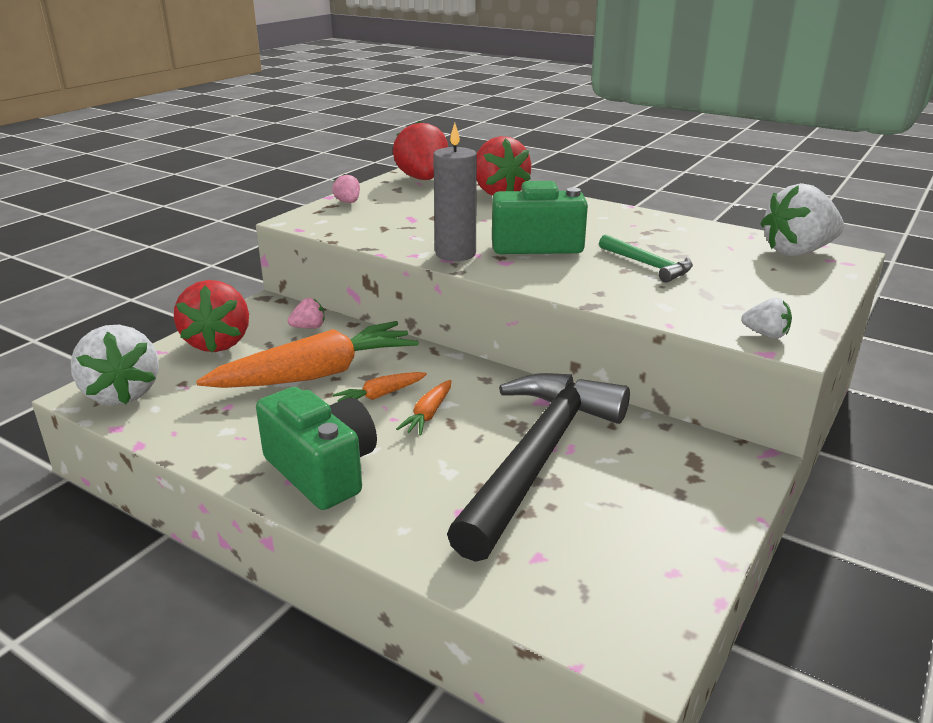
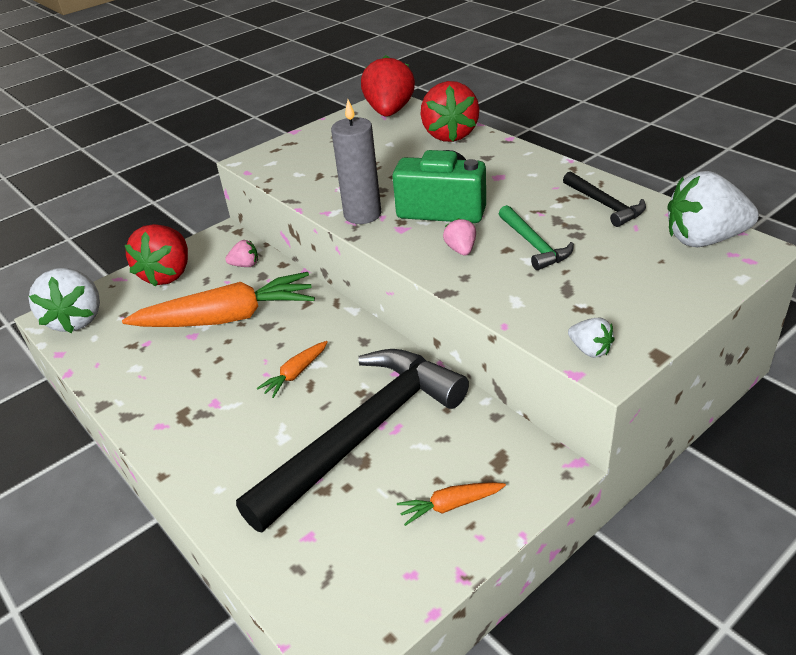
camera: 20 degrees right, 10 degrees up
(322, 470) = (186, 419): green camera -> none
(348, 202) = (306, 140): pink strawberry -> pink strawberry (461, 250)
(381, 395) = (268, 347): orange carrot -> orange carrot (451, 505)
(689, 234) = (604, 205): none -> black hammer

